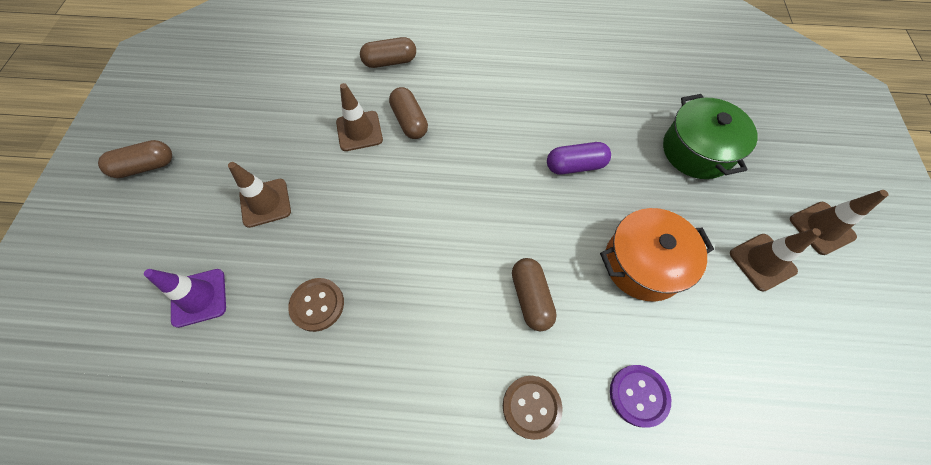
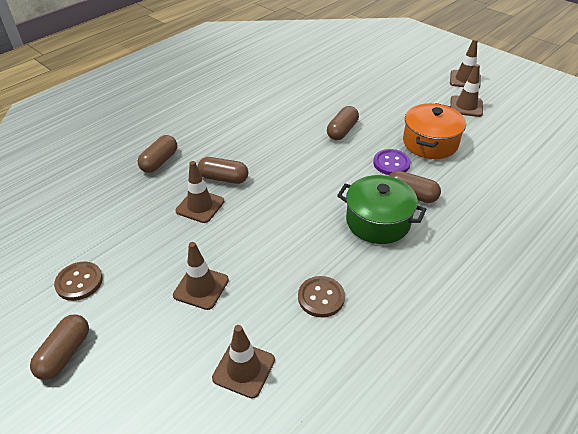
camera: 50 degrees left, 20 degrees down
(199, 297) = (244, 369): purple traffic cone -> brown traffic cone
(531, 407) = (479, 231): brown button -> brown button (79, 282)
(575, 165) = (342, 131): purple capsule -> brown capsule
(638, 395) = (504, 188): purple button -> purple button (391, 163)
(697, 151) = (381, 87): green pot -> green pot (378, 221)

